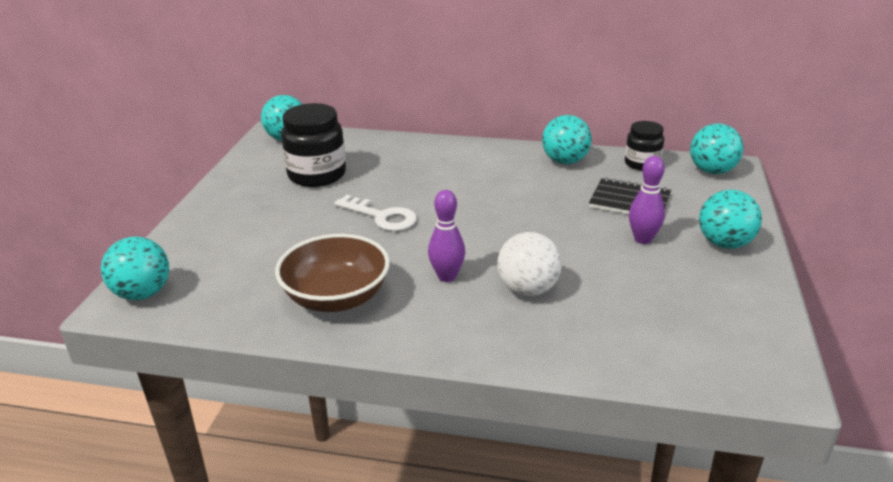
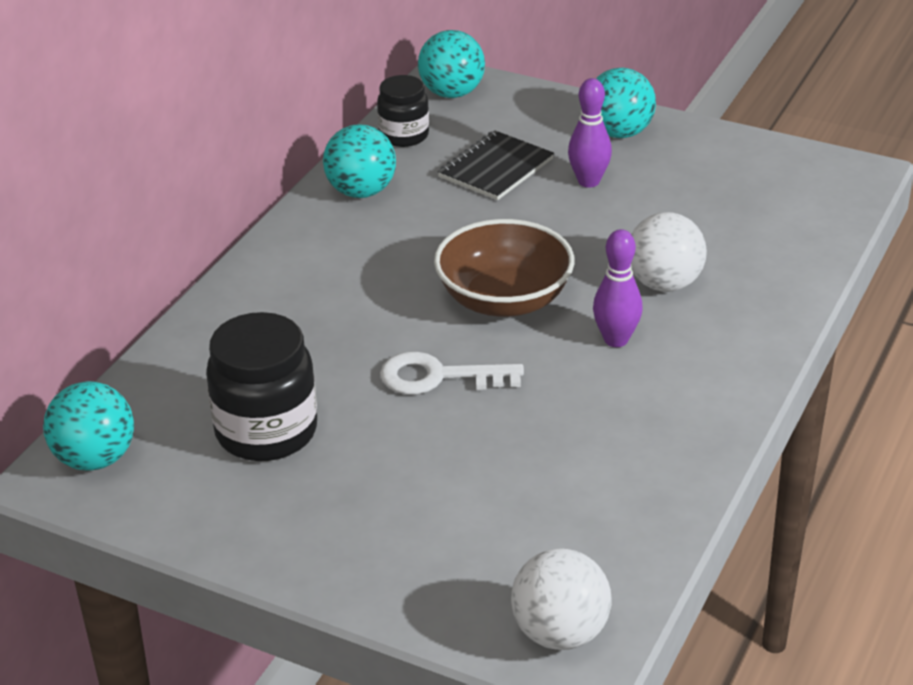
camera: 75 degrees left, 5 degrees up
(143, 293) = (560, 633): turquoise ball -> white ball
(336, 298) = (633, 438): brown bowl -> brown bowl (504, 300)
(382, 217) = (439, 377): white key -> white key turned 135 degrees counterclockwise

